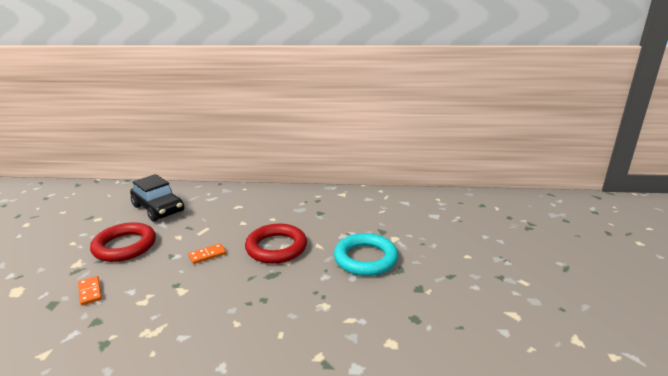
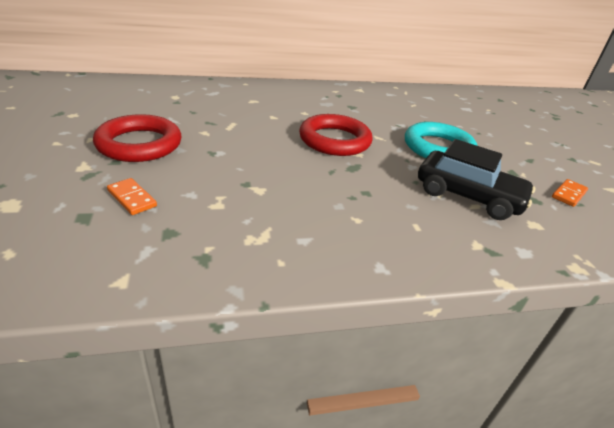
camera: 20 degrees left, 10 degrees up
(158, 209) = (152, 103): black car -> black car (468, 196)
(207, 255) = (259, 150): orange domino -> orange domino (568, 194)

